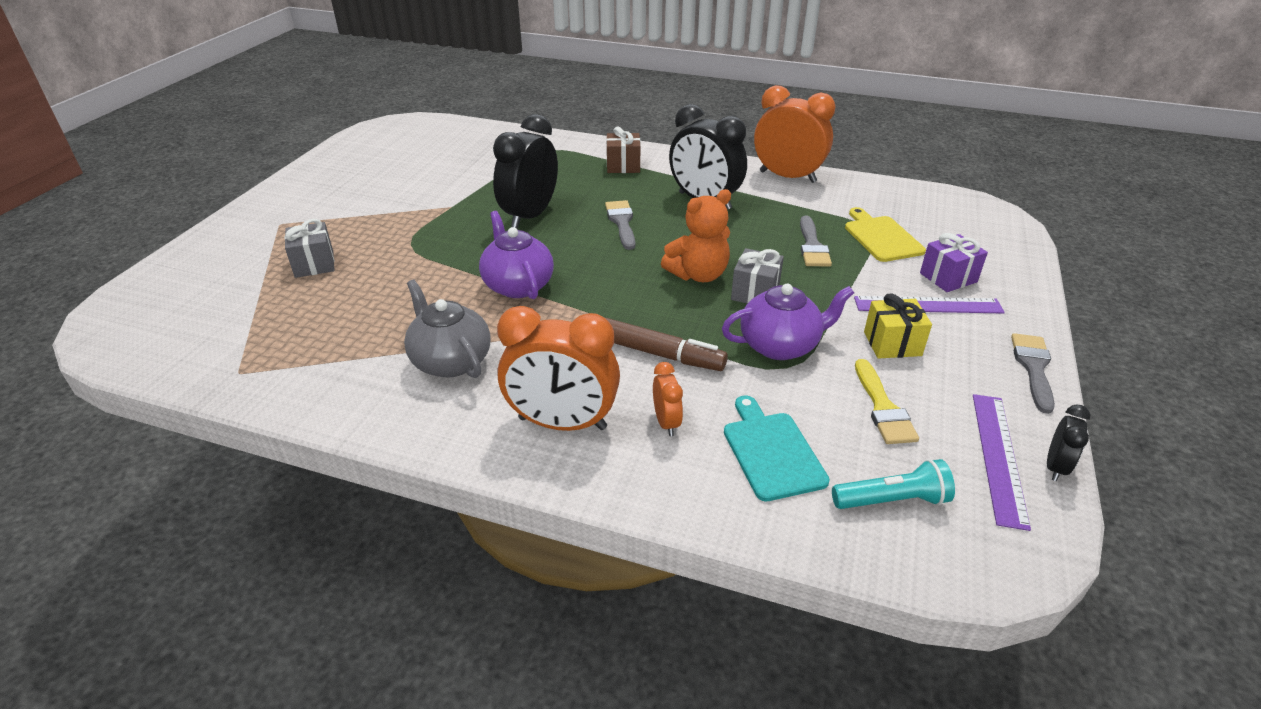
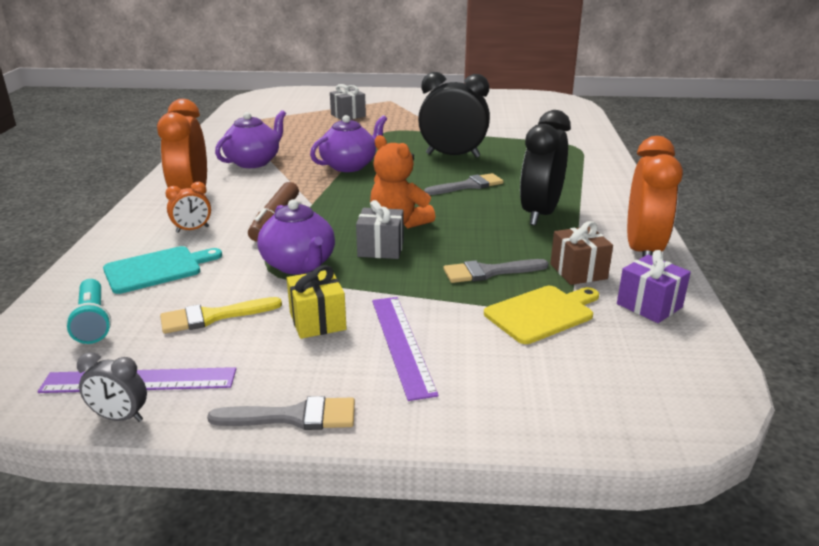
camera: 75 degrees right, 10 degrees down
(450, 361) = (254, 162): grey teapot -> purple teapot
(623, 166) = (576, 175): brown gift -> brown gift (578, 271)
(948, 277) = (473, 360): purple gift -> purple gift (649, 305)
(1055, 467) = (120, 417): black clock -> grey clock

